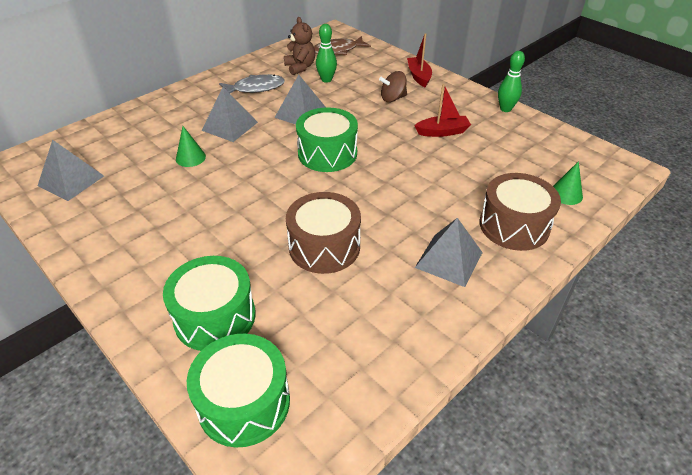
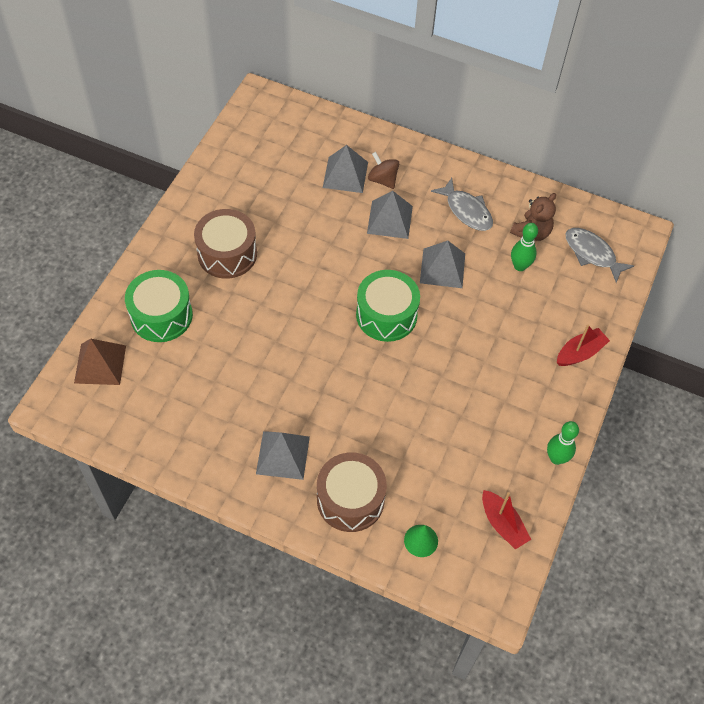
camera: 65 degrees right, 15 degrees up
(71, 180) = (260, 149): grey pyramid -> grey pyramid (345, 174)
(190, 157) = (328, 213): green cone -> none
(244, 402) = (100, 364): green drum -> brown pyramid
(324, 246) = (260, 358): brown drum -> brown drum (227, 254)
(338, 50) = (592, 254): brown fish -> grey fish
(392, 98) = (516, 340): brown spinning top -> brown spinning top (383, 180)
(442, 132) = (475, 405): red boat -> red boat (502, 524)

